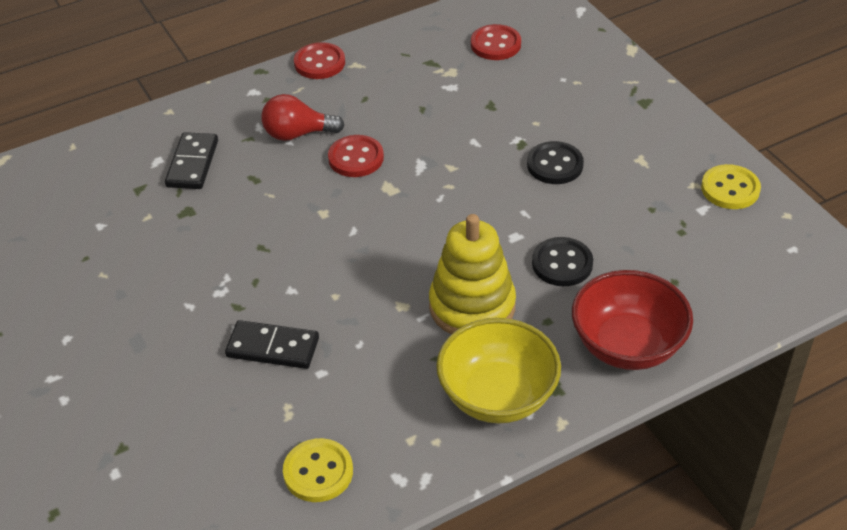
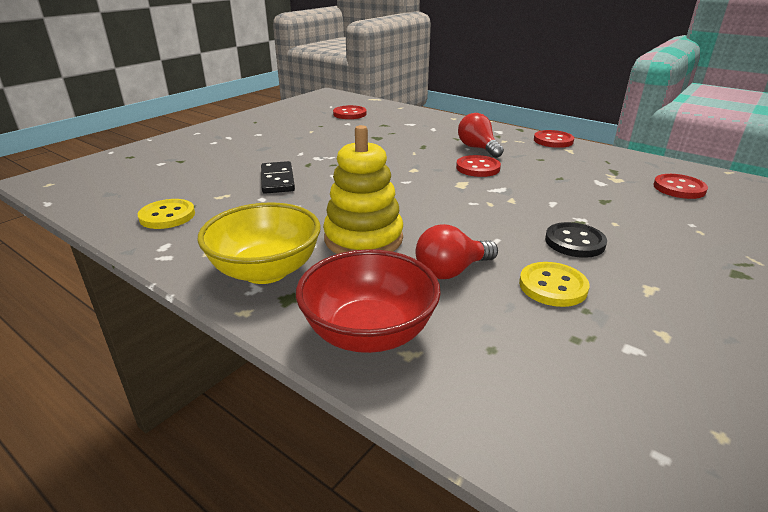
camera: 65 degrees right, 15 degrees down
(57, 211) = (349, 114): none -> red button
(192, 163) = (417, 131): black domino -> none
(562, 264) = (451, 271): black button -> red light bulb
(730, 189) = (696, 365): yellow button -> yellow button (552, 286)

